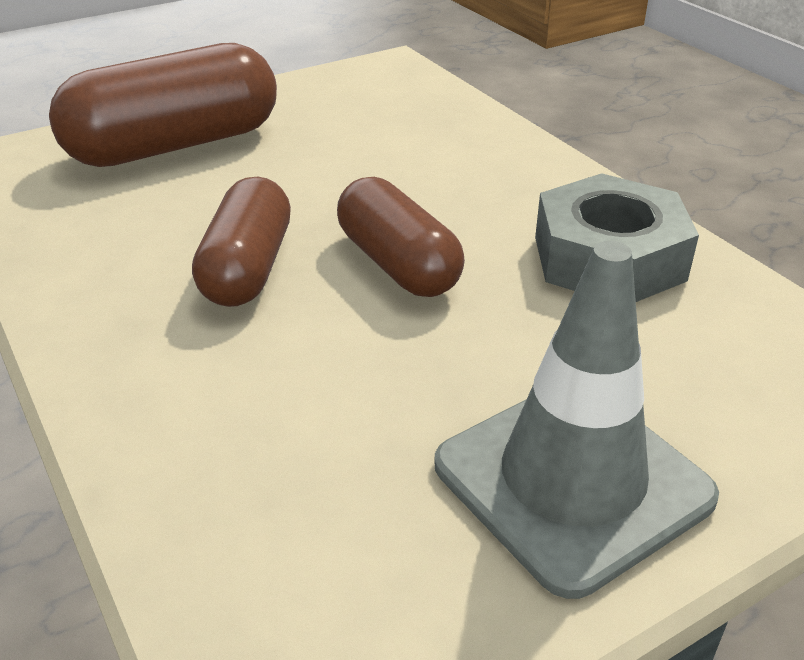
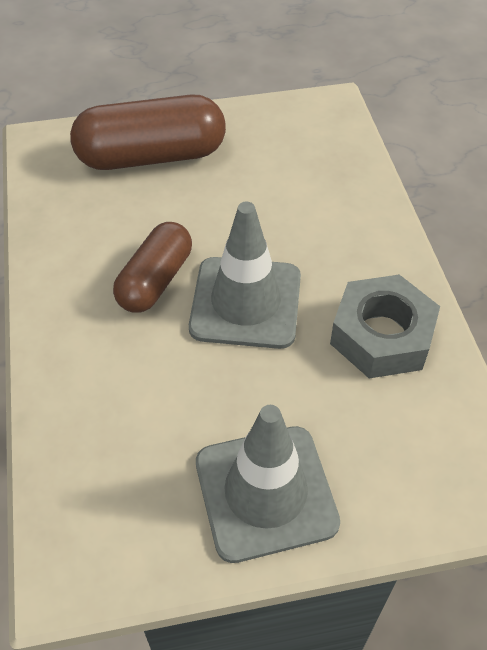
camera: 20 degrees right, 15 degrees up
(398, 264) = (246, 302): brown capsule -> grey traffic cone

